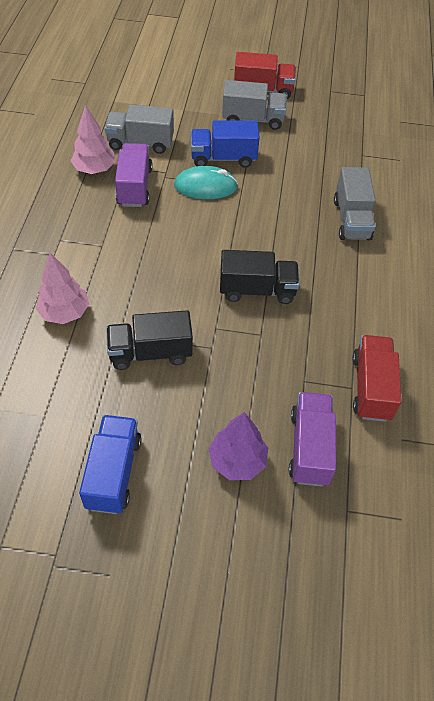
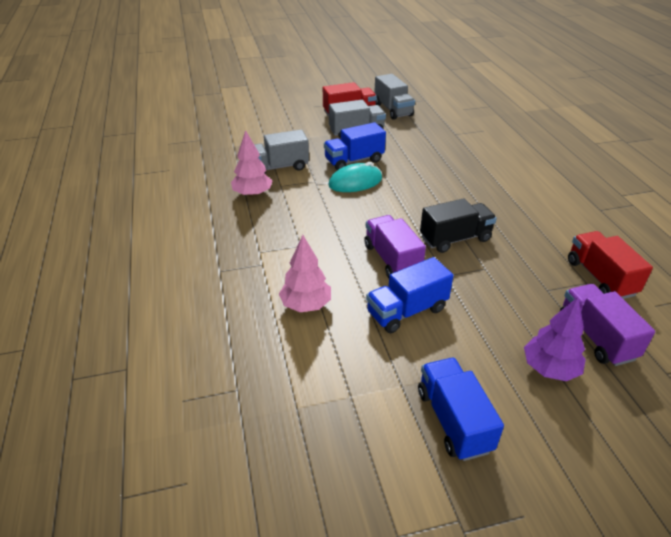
camera: 20 degrees left, 15 degrees down
(134, 187) = (297, 197): purple truck -> purple truck (392, 259)
(150, 352) = (406, 311): black truck -> blue truck
(351, 219) = (484, 174): grey truck -> grey truck (393, 110)

